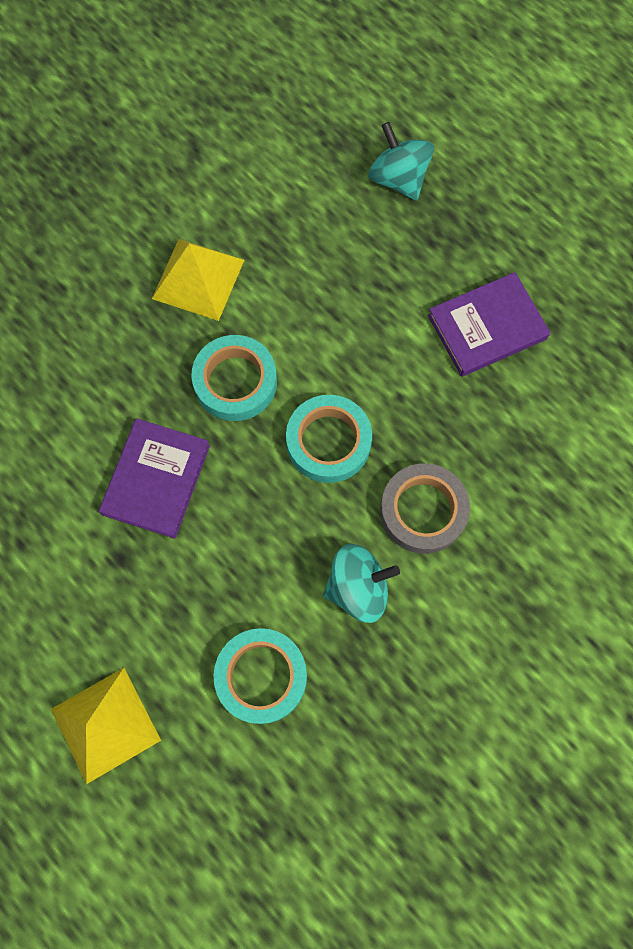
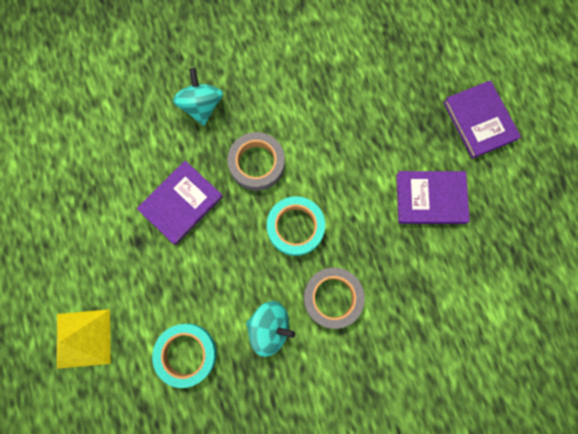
camera: 25 degrees right, 5 degrees up
(198, 279) = (264, 88): yellow pyramid -> none
(235, 382) = (257, 163): turquoise tape -> grey tape
(398, 179) = (420, 76): turquoise spinning top -> turquoise spinning top (201, 106)
(501, 203) = (479, 121): none -> purple book

